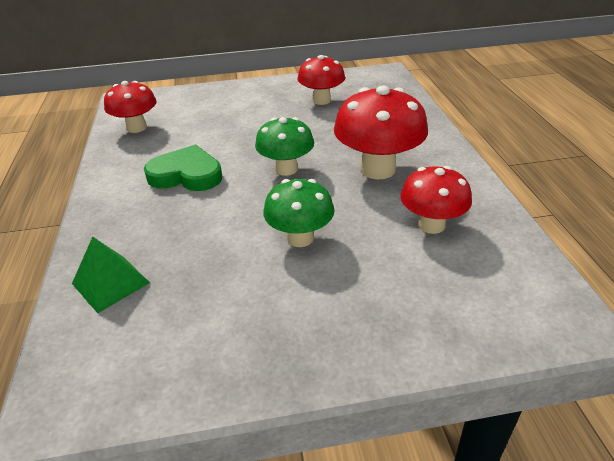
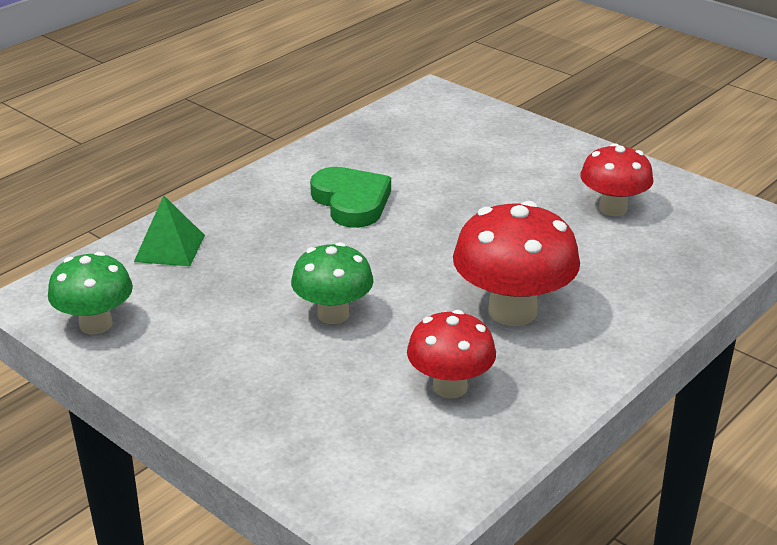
camera: 50 degrees right, 5 degrees down
(137, 128) = (392, 130): red mushroom -> none
(286, 169) = (435, 253): green mushroom -> green mushroom (96, 324)

